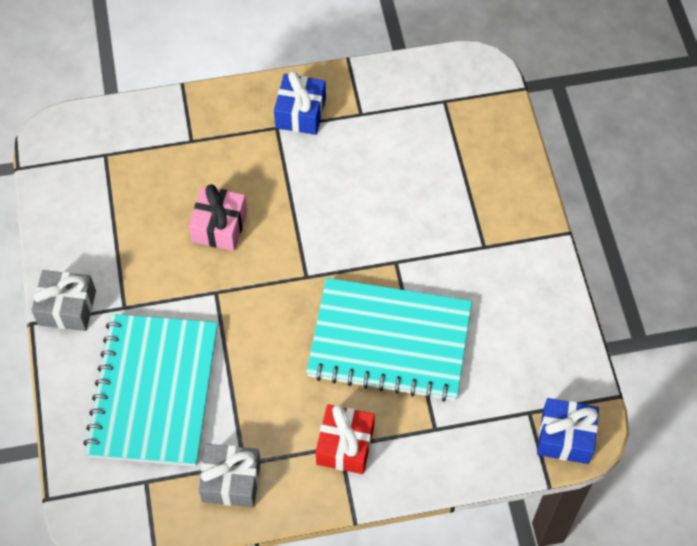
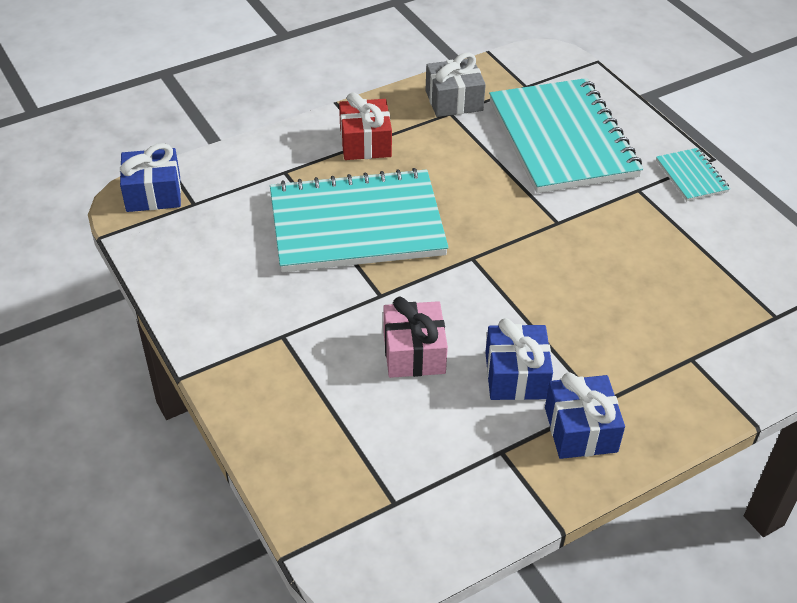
camera: 160 degrees right, 15 degrees down
(67, 308) = (691, 176): grey gift -> turquoise notebook
(219, 226) = (594, 279): pink gift -> pink gift (414, 352)
(324, 164) = (516, 375): none -> blue gift

